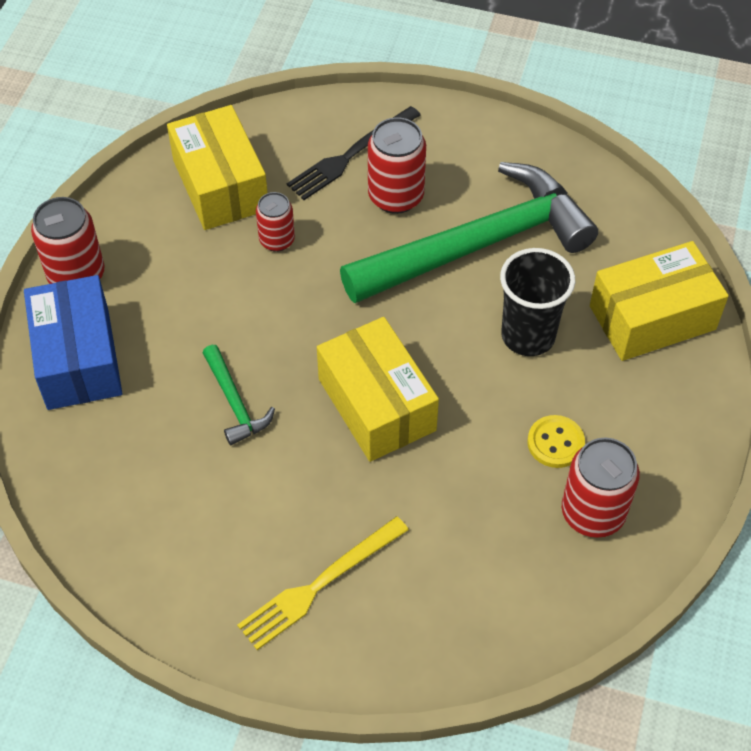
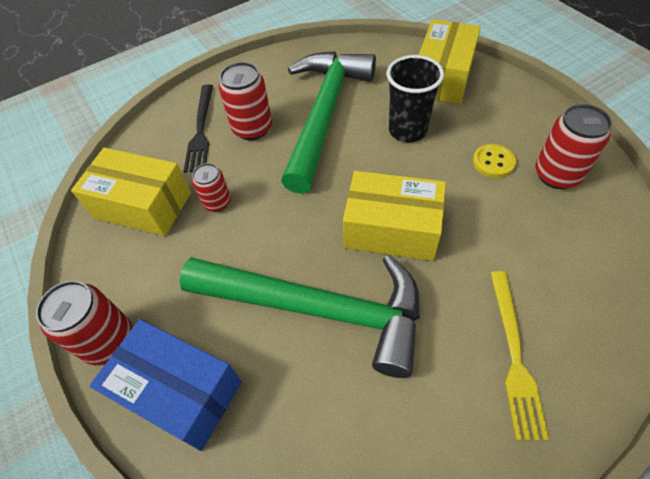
camera: 45 degrees left, 0 degrees up
(235, 402) = (317, 309): green hammer -> green hammer, size x2.41

